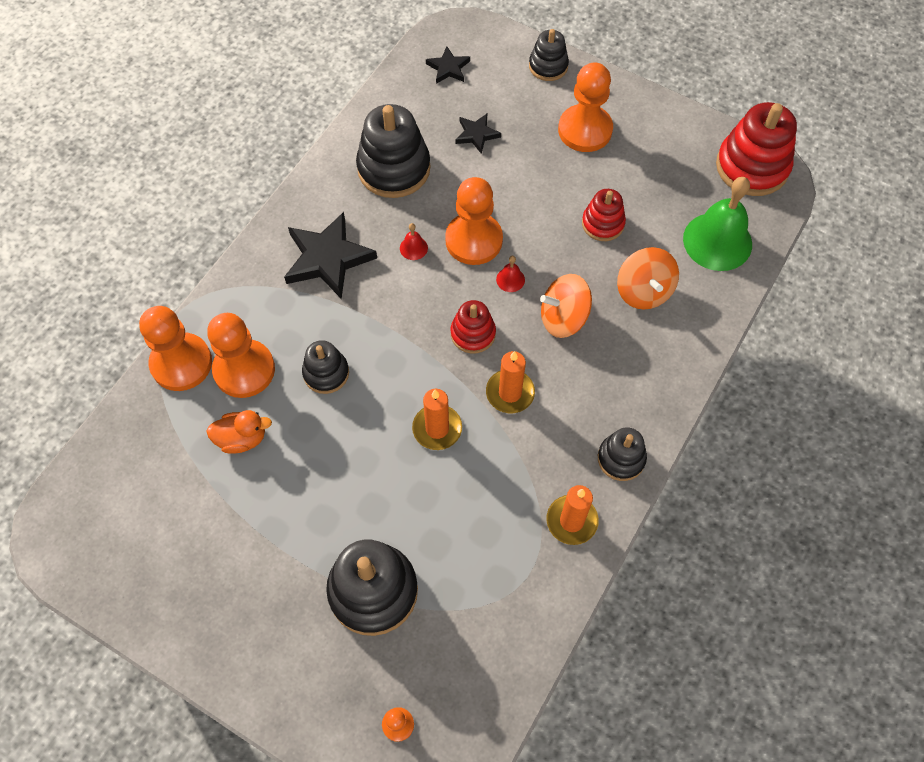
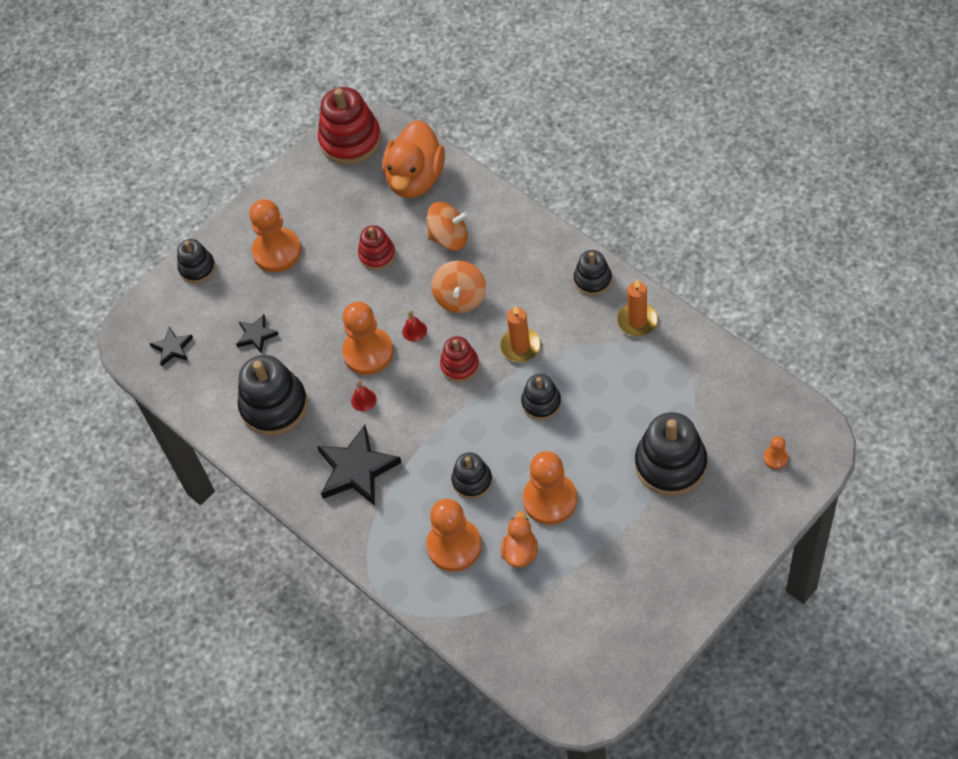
camera: 70 degrees left, 5 degrees down
(181, 363) = (436, 598): orange pawn -> orange pawn (550, 500)
(437, 428) = (541, 403): orange candle -> black stacking toy
(717, 241) = (415, 178): green bell -> orange duck

